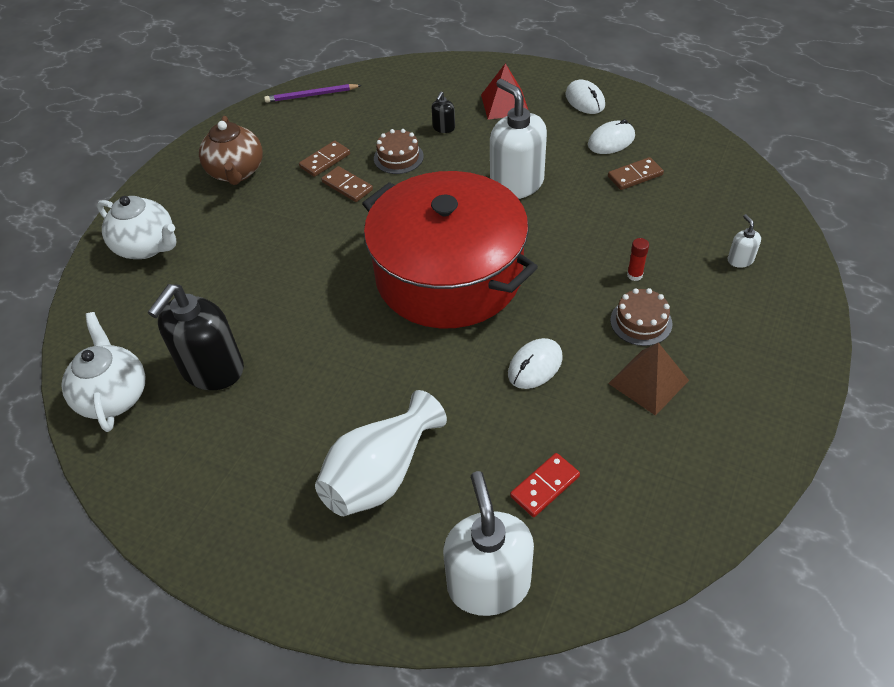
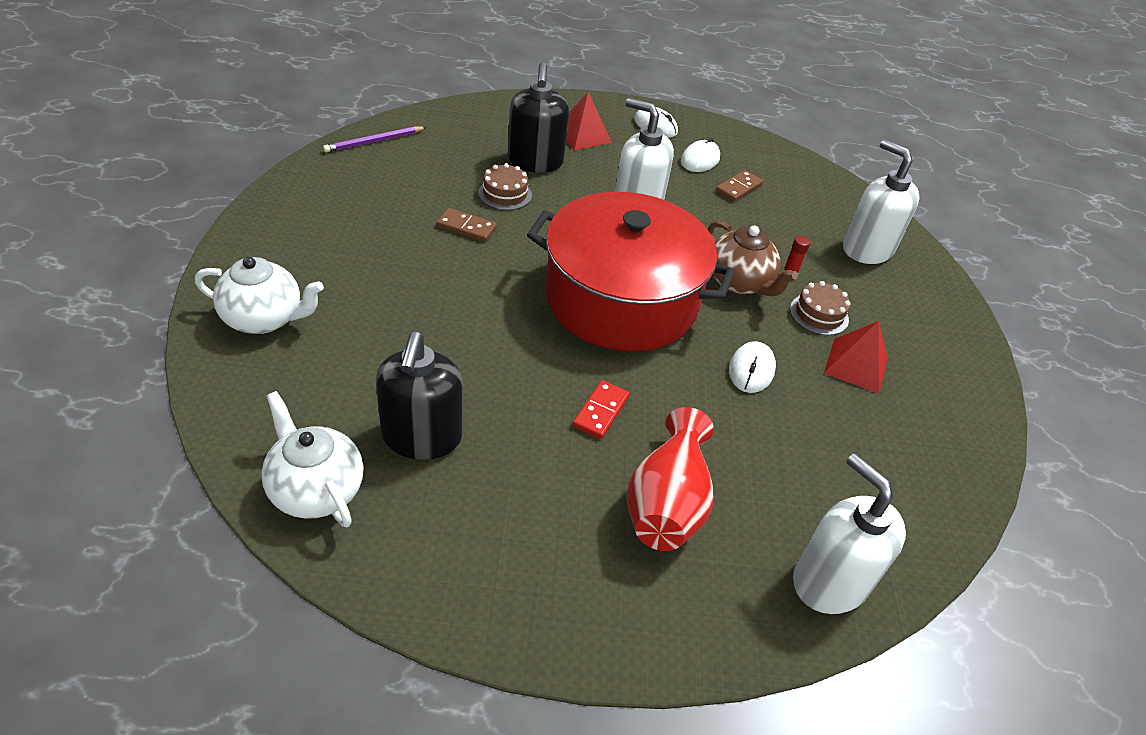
camera: 30 degrees left, 5 degrees down
(236, 172) = (331, 227): brown teapot -> brown teapot (739, 283)
(325, 160) = (427, 205): brown domino -> none
(381, 474) = (667, 503): white vase -> red vase
(444, 128) = (535, 162): black soap dispenser -> black soap dispenser, size x2.34
(544, 486) = (824, 478): red domino -> red domino (600, 411)
(648, 381) = (856, 365): brown pyramid -> red pyramid
(740, 260) = (867, 249): white soap dispenser -> white soap dispenser, size x2.34

